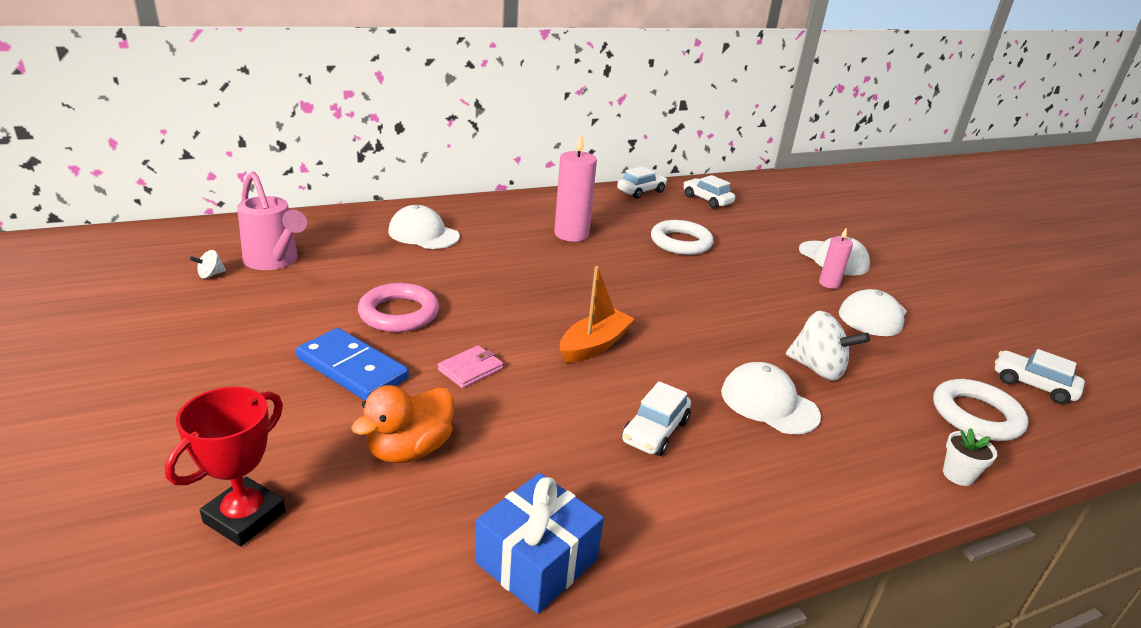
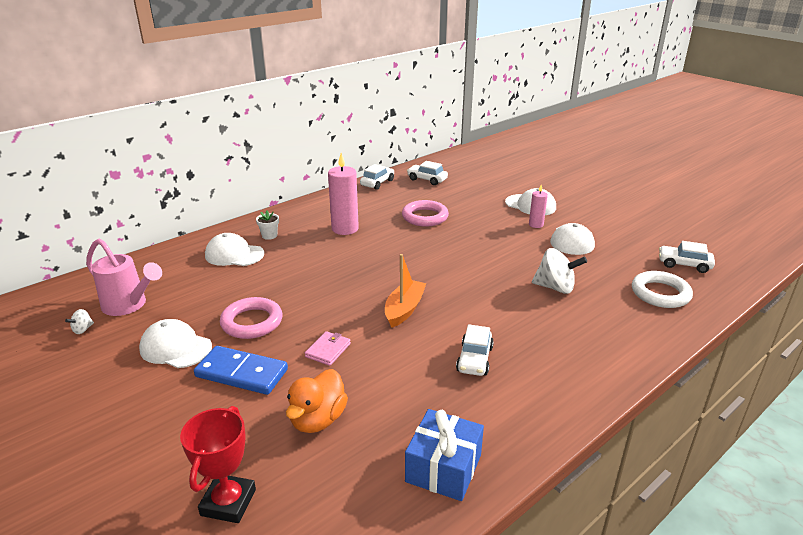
camera: 15 degrees left, 0 degrees up
(681, 242) = (425, 217): white ring -> pink ring
(769, 403) = (536, 319): white cap -> white cap (175, 348)
(958, 475) = (665, 335): white flower pot -> white flower pot (269, 236)

